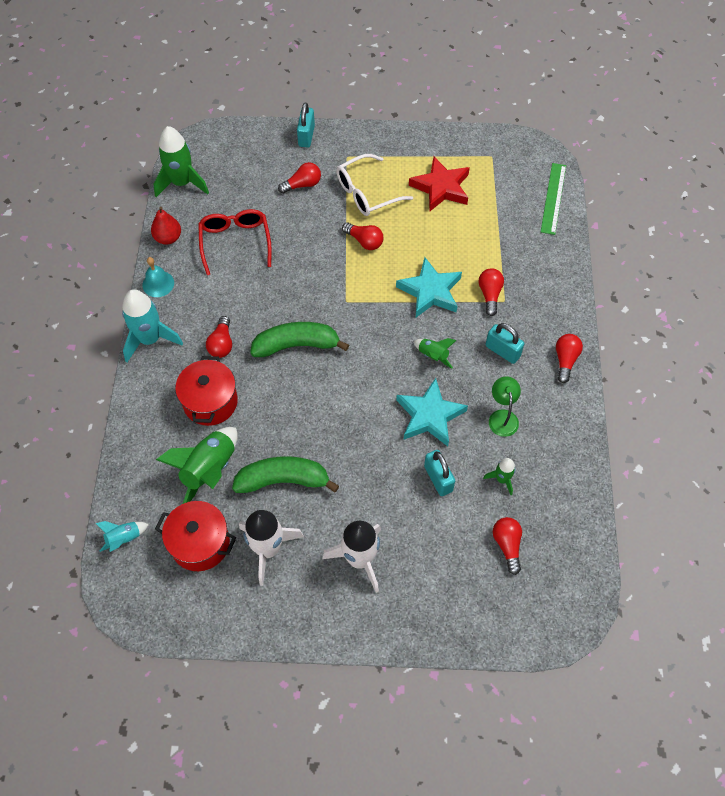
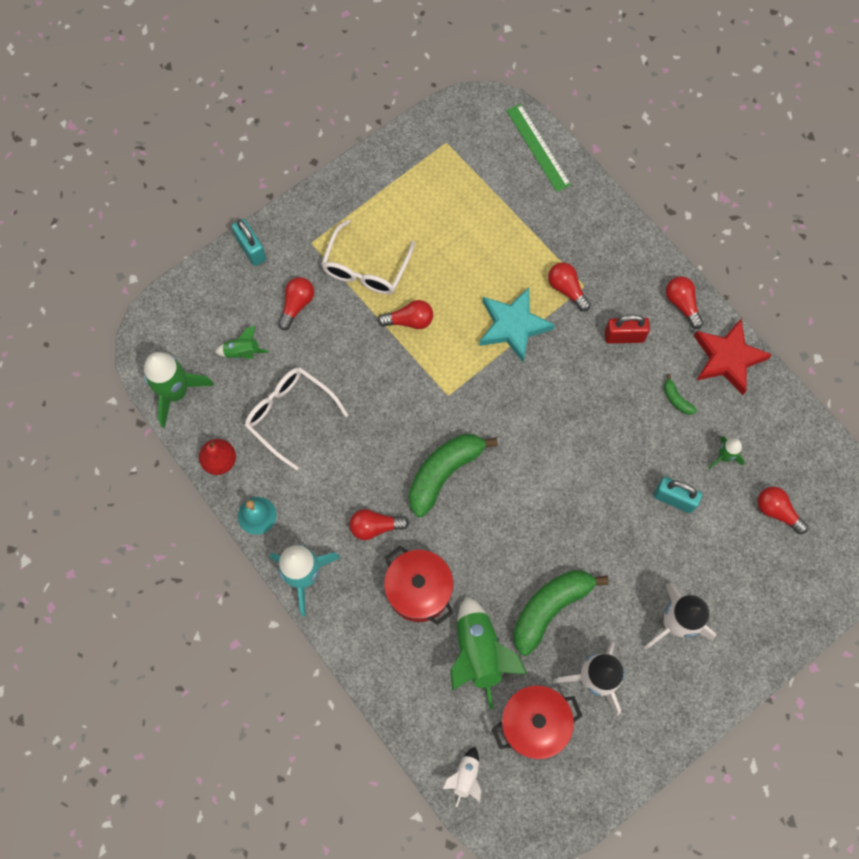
camera: 40 degrees left, 10 degrees up
(124, 538) = (465, 777): turquoise rocket -> white rocket
(221, 344) = (375, 527): red light bulb -> red light bulb turned 120 degrees clockwise
(235, 242) = (289, 415): red glasses -> white glasses
(429, 416) = (617, 447): turquoise star -> none
(433, 355) = (570, 387): green rocket -> green rocket (242, 352)
(441, 187) = (429, 211): red star -> red star (727, 358)
(502, 351) = (624, 336): turquoise padlock -> red padlock
(502, 417) = (676, 399): green lamp -> green banana

